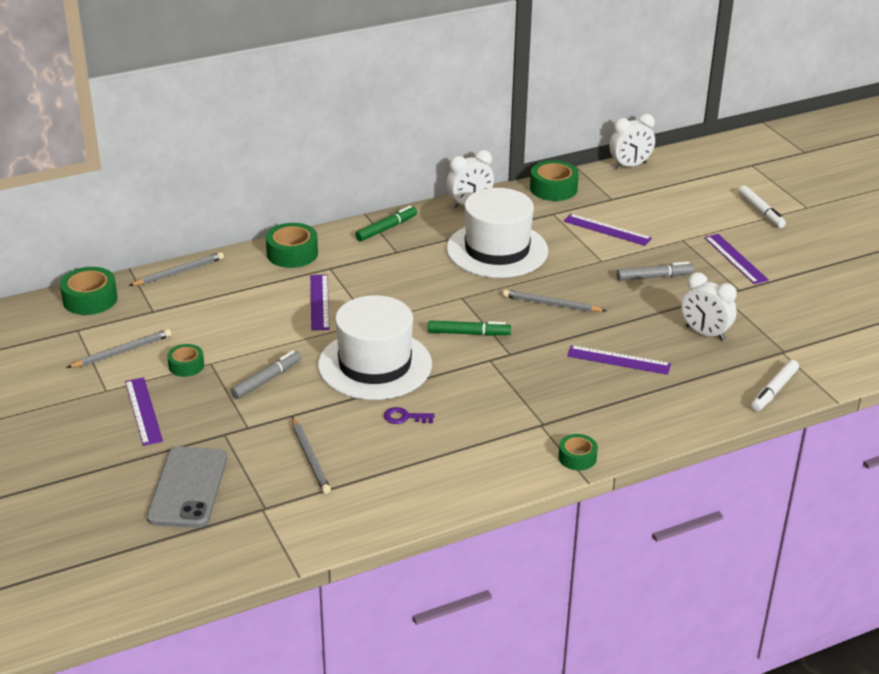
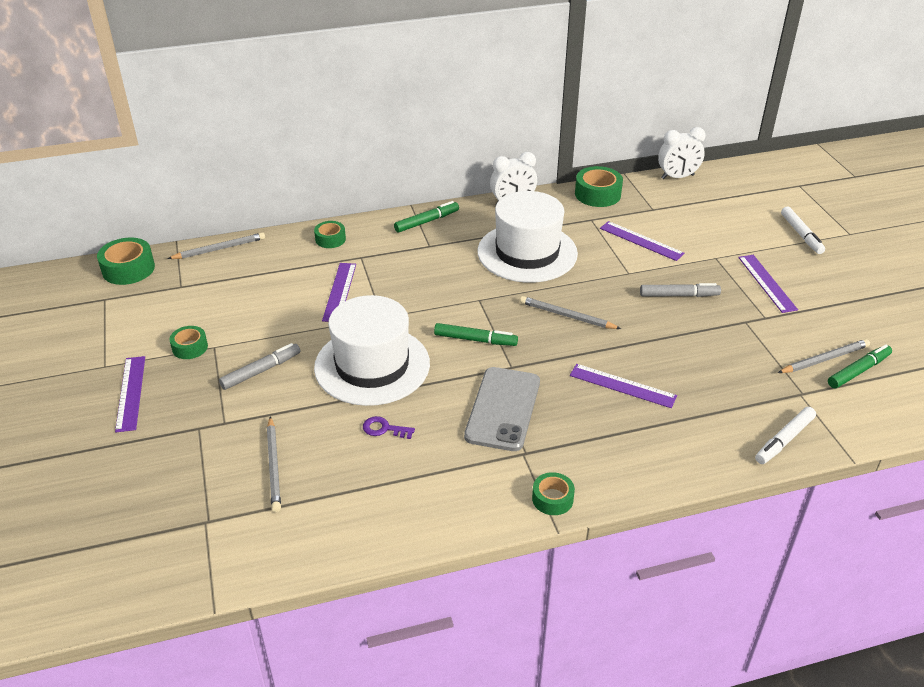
camera: 10 degrees right, 5 degrees up
(122, 352) = (135, 326): grey pencil -> grey pencil (824, 359)
(188, 488) = (140, 487): grey phone -> grey phone (503, 409)
(292, 253) = (330, 239): green tape -> green tape, size x0.62
(705, 333) = (720, 364): white clock -> none
(831, 328) = (858, 371): none -> green marker

